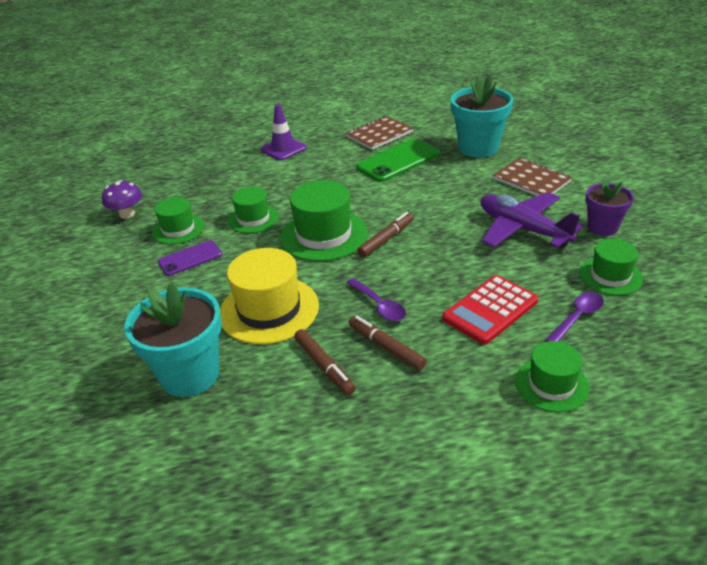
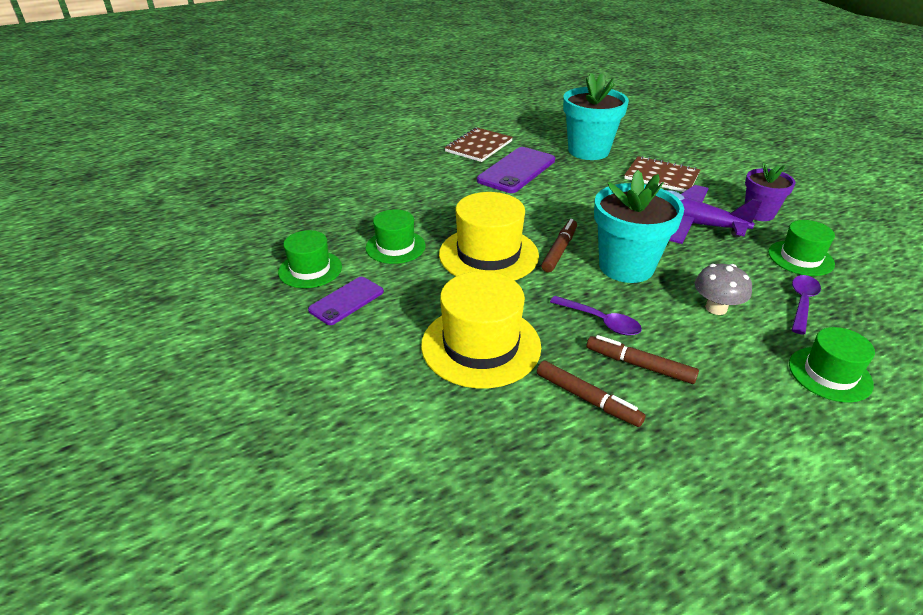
camera: 20 degrees left, 0 degrees up
(127, 214) = (232, 260): purple mushroom -> none
(190, 375) = (434, 440): turquoise flower pot -> turquoise flower pot (626, 267)
(283, 149) = (382, 169): purple traffic cone -> none
(324, 235) = (488, 255): green hat -> yellow hat
(398, 161) = (516, 170): green phone -> purple phone
(490, 310) = (716, 308): red calculator -> grey mushroom

